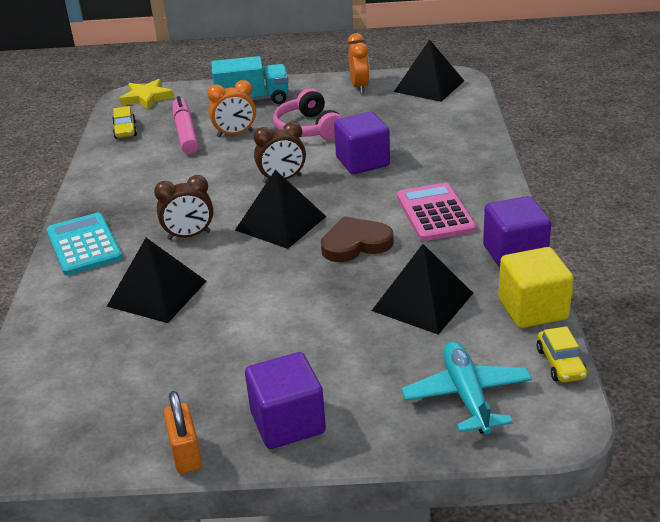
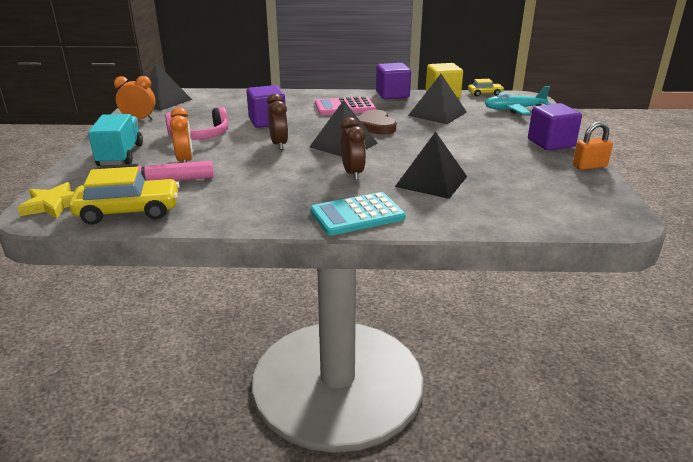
camera: 90 degrees left, 5 degrees down
(125, 130) = (129, 211): yellow car -> yellow car, size x1.90

